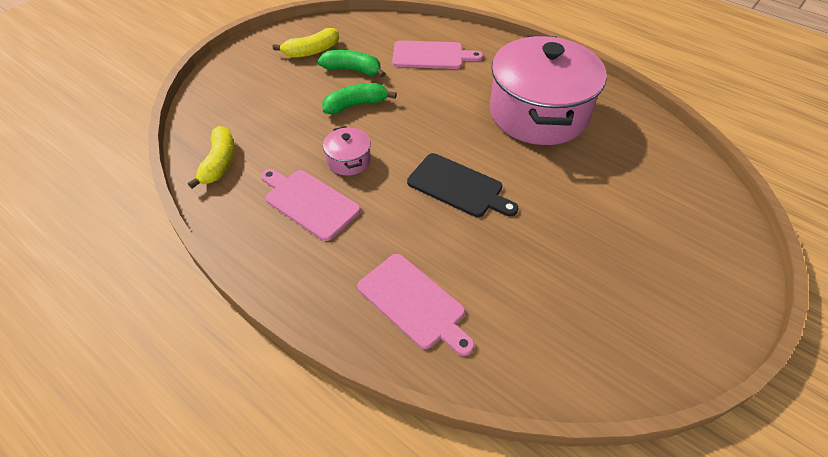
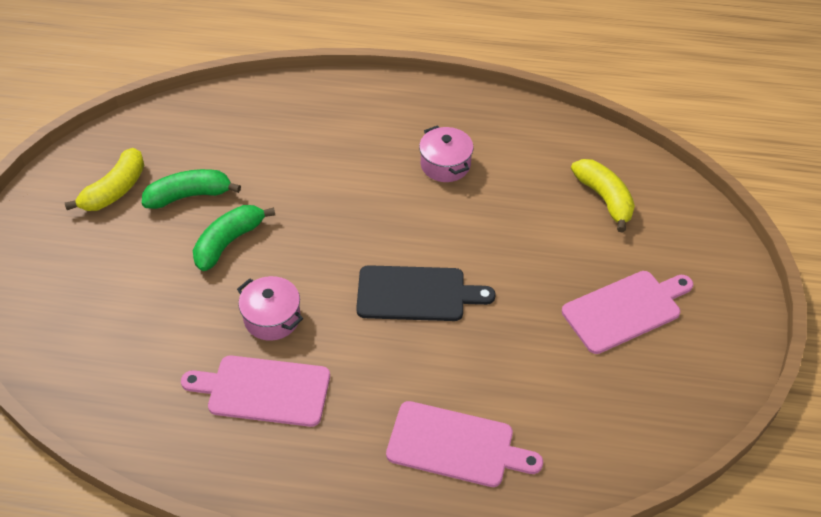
camera: 30 degrees left, 0 degrees up
(219, 163) = (114, 394): yellow banana -> yellow banana (604, 199)
(431, 55) = (274, 136): pink cutting board -> pink cutting board (625, 310)
(538, 113) = (445, 165): pink pot -> pink pot, size x0.41

